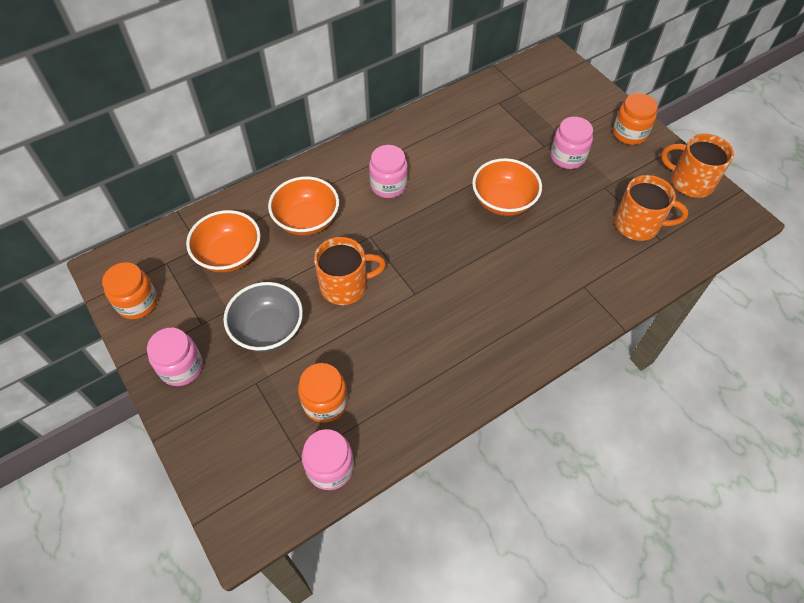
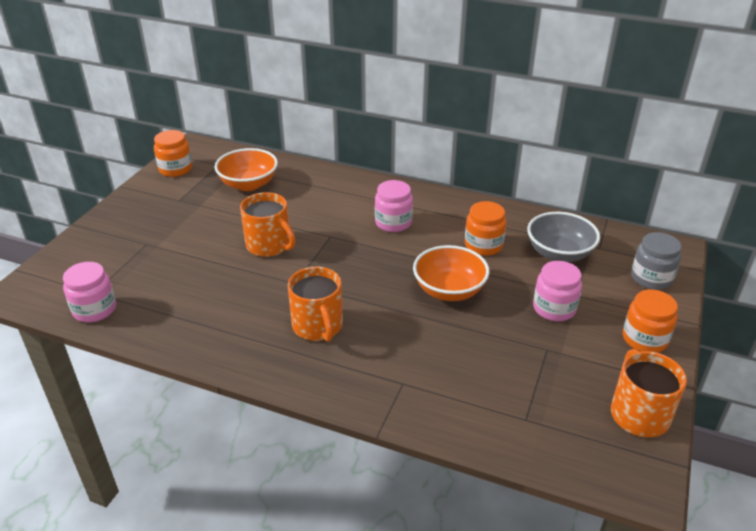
camera: 55 degrees right, 20 degrees down
(181, 367) = (136, 208): pink jar -> none
(268, 329) = (197, 228): grey bowl -> grey bowl (559, 253)
(307, 220) = (315, 201): orange bowl -> none
(325, 402) = (152, 282): orange jar -> orange jar (483, 245)
(575, 89) = (651, 278): none -> grey jar
(638, 224) = (526, 393): orange mug -> orange mug (318, 326)

